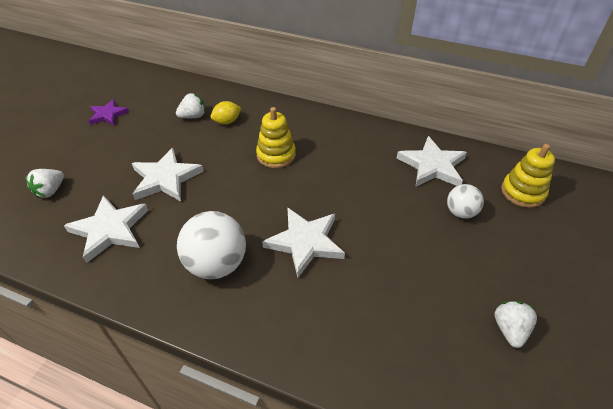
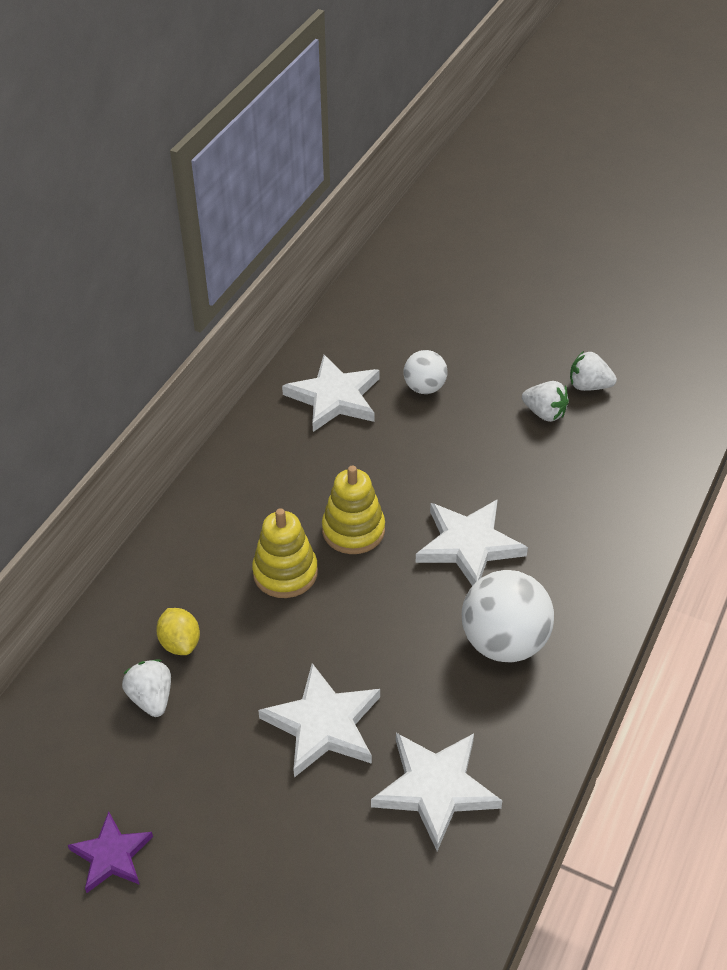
camera: 85 degrees left, 0 degrees up
(50, 191) = (336, 906): white strawberry -> white strawberry (544, 413)
(522, 192) = (394, 326): yellow stacking toy -> yellow stacking toy (353, 530)

